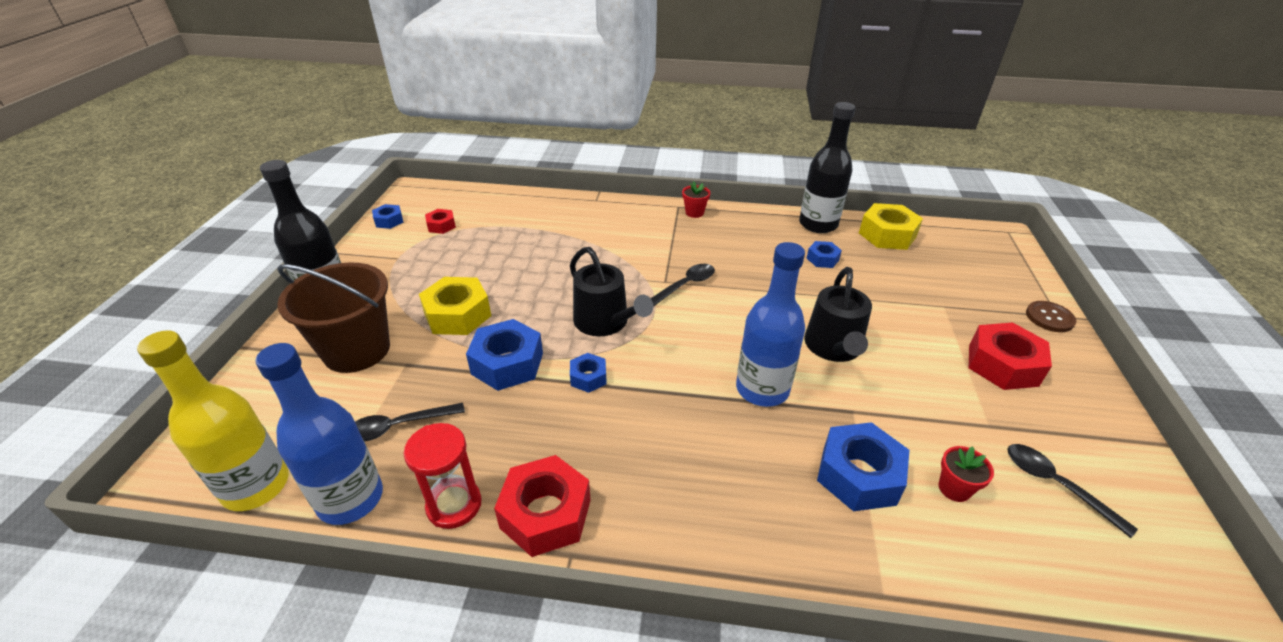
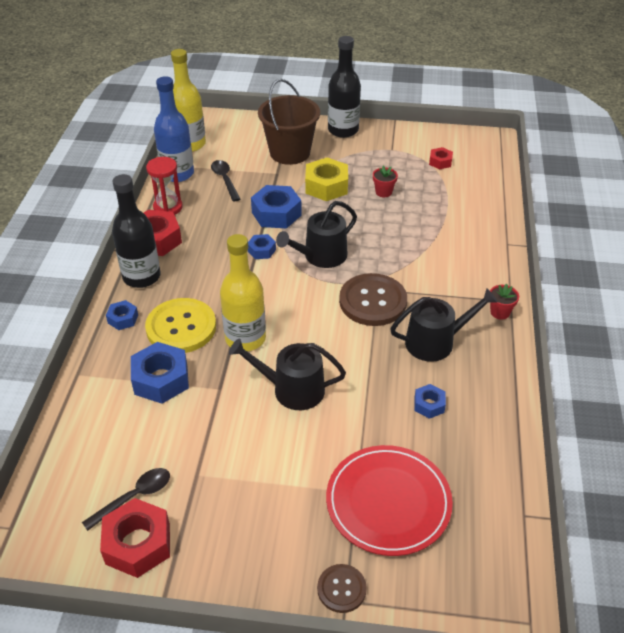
camera: 90 degrees right, 5 degrees up
(389, 221) = (441, 136): blue nut -> blue nut (123, 319)
(685, 285) = (373, 301): black spoon -> brown button
(740, 250) = (435, 342): none -> black watering can
(754, 460) = (181, 327): none -> yellow button
(762, 389) = (245, 338): blue bottle -> yellow bottle
(818, 224) = (500, 412): black bottle -> black bottle (141, 277)
(887, 235) = (490, 475): yellow nut -> none
(944, 288) = (388, 502): none -> red plate
(954, 488) = (141, 431): red flower pot -> red flower pot (383, 192)
(1003, 365) = (267, 512): red nut -> red nut (138, 544)

